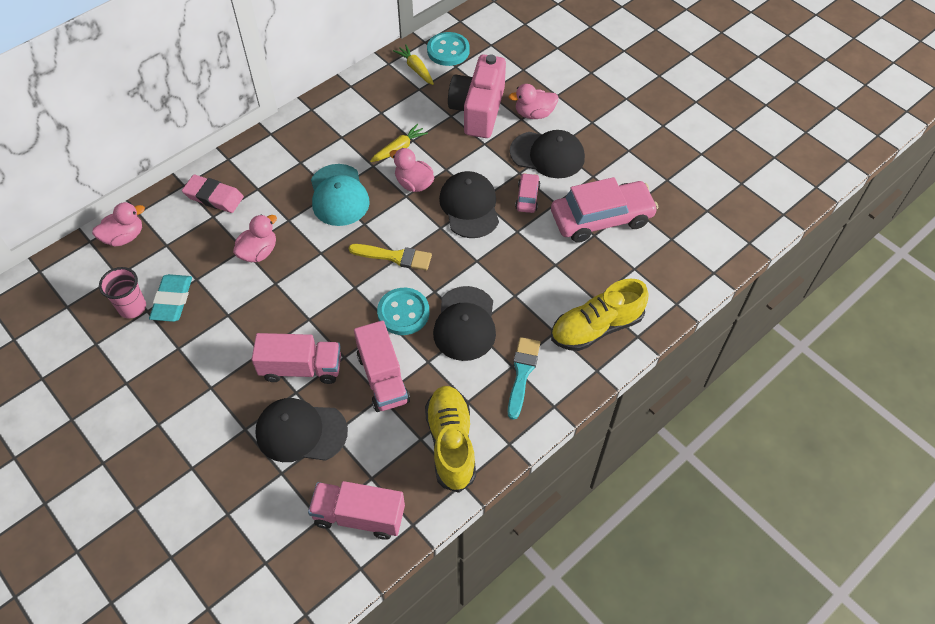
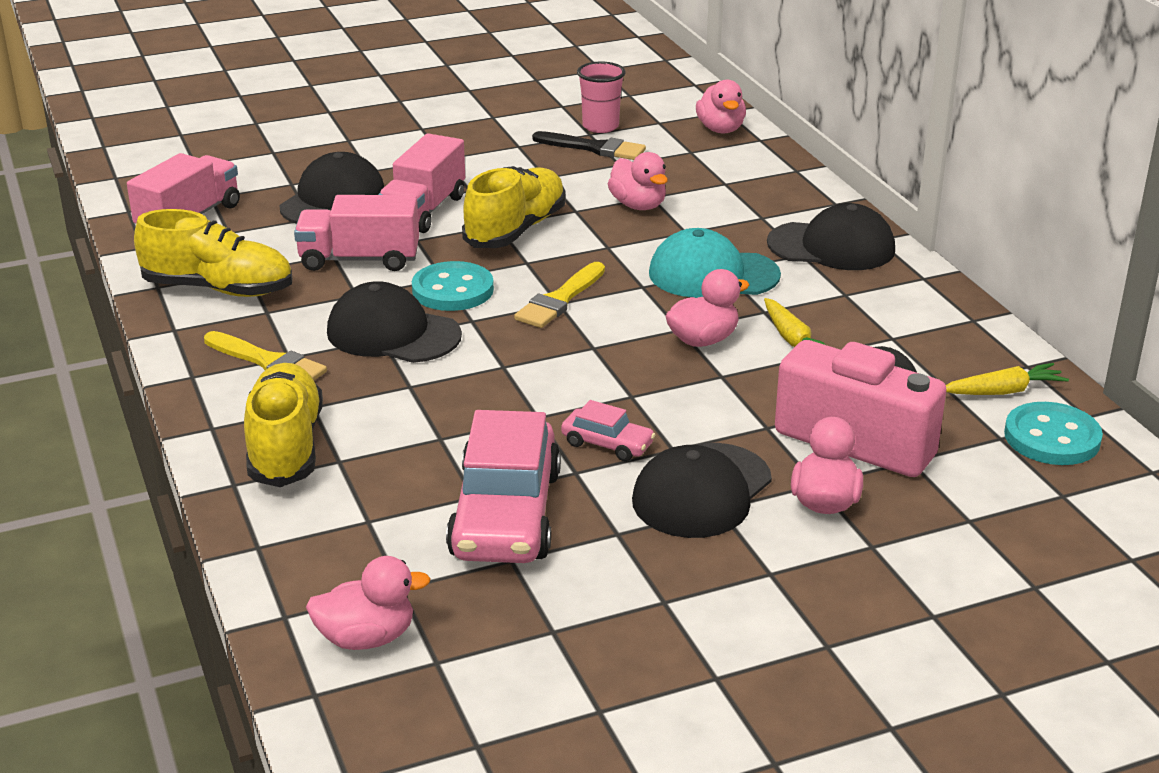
camera: 110 degrees right, 25 degrees down
(172, 300) = (594, 148): turquoise eraser -> black brush
(214, 197) = (762, 187): pink eraser -> none
(313, 306) = (515, 230): none -> yellow shoe
(469, 206) = (621, 381): black cap -> black cap (831, 246)
(522, 373) = (268, 362): turquoise brush -> yellow brush
(708, 238) = (366, 638): none -> pink duck

